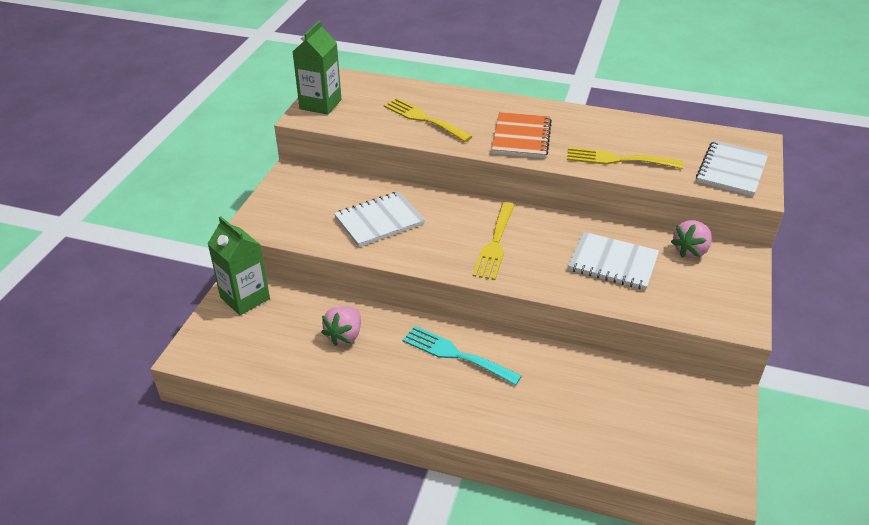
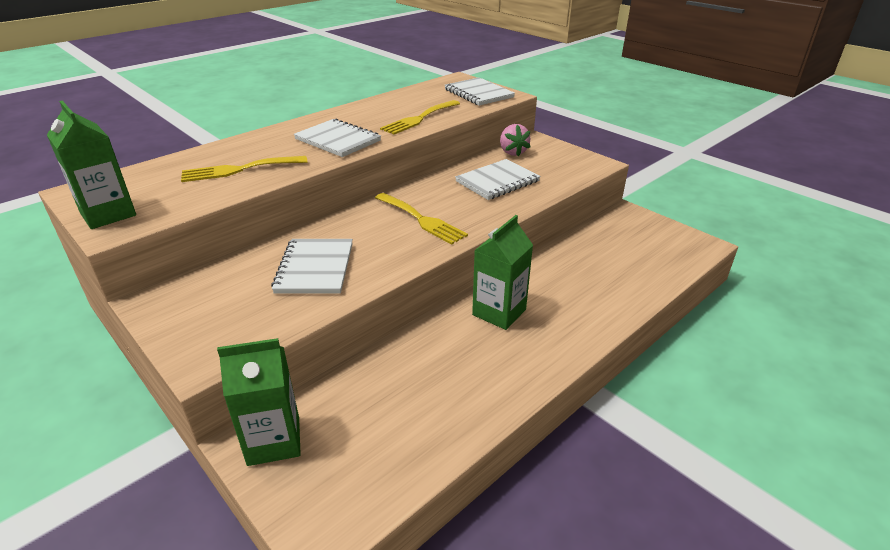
camera: 60 degrees left, 5 degrees down
(344, 336) = (415, 375): pink strawberry -> none
(455, 354) = (499, 312): turquoise fork -> green carton
(521, 137) = (338, 140): orange notebook -> white notebook

